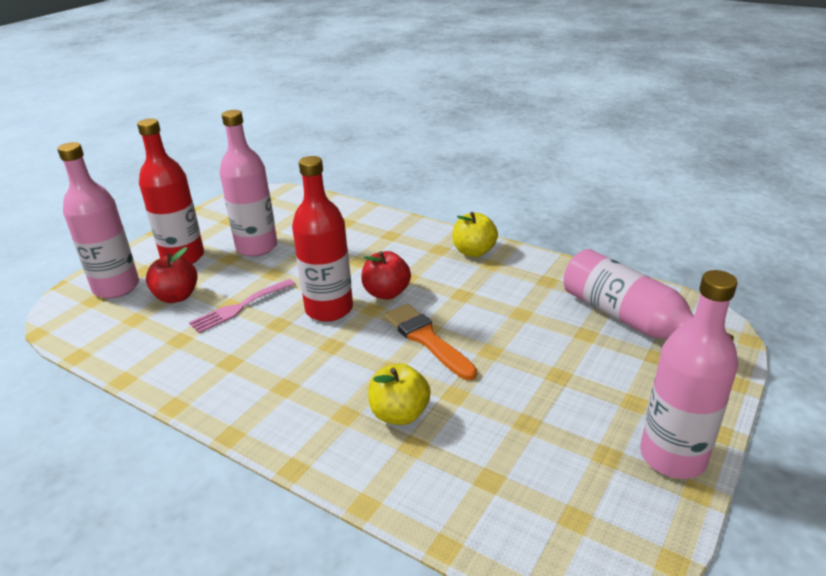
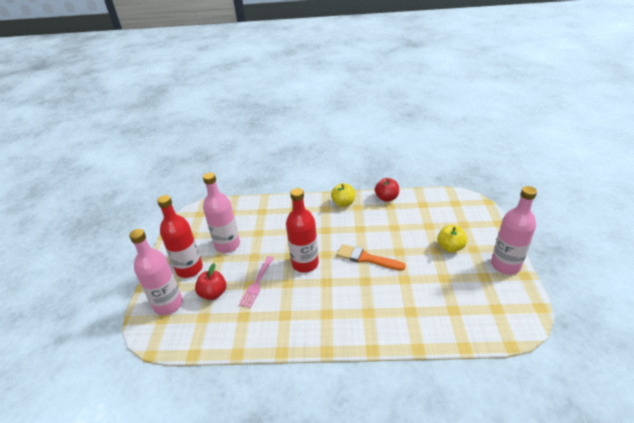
camera: 30 degrees left, 5 degrees up
(386, 293) = (324, 242): red apple -> red apple (386, 198)
(399, 414) = (391, 300): yellow apple -> yellow apple (450, 247)
(631, 320) = (439, 211): pink bottle -> none

